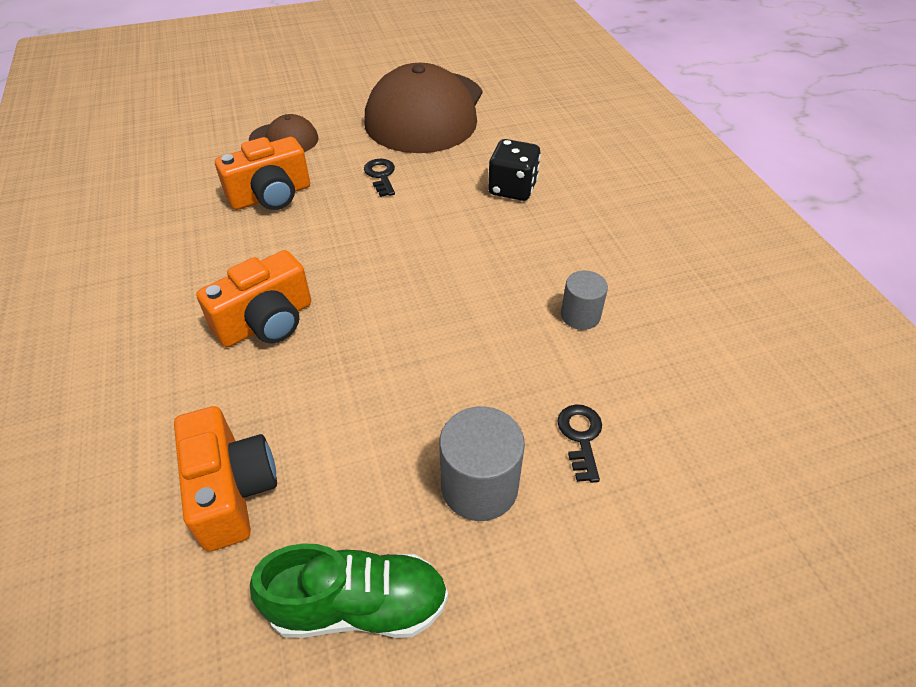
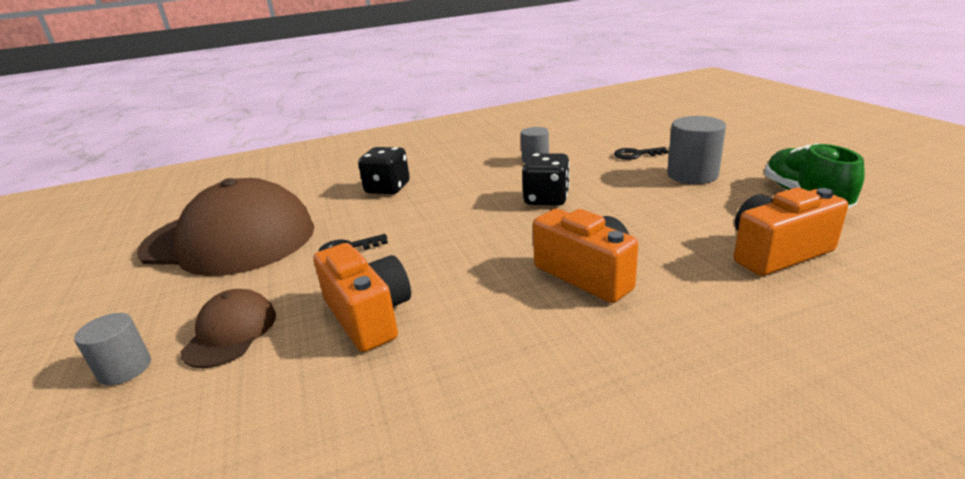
camera: 90 degrees left, 20 degrees down
(267, 110) = (125, 369): none -> grey cylinder
(444, 312) = (546, 199): none -> black dice

